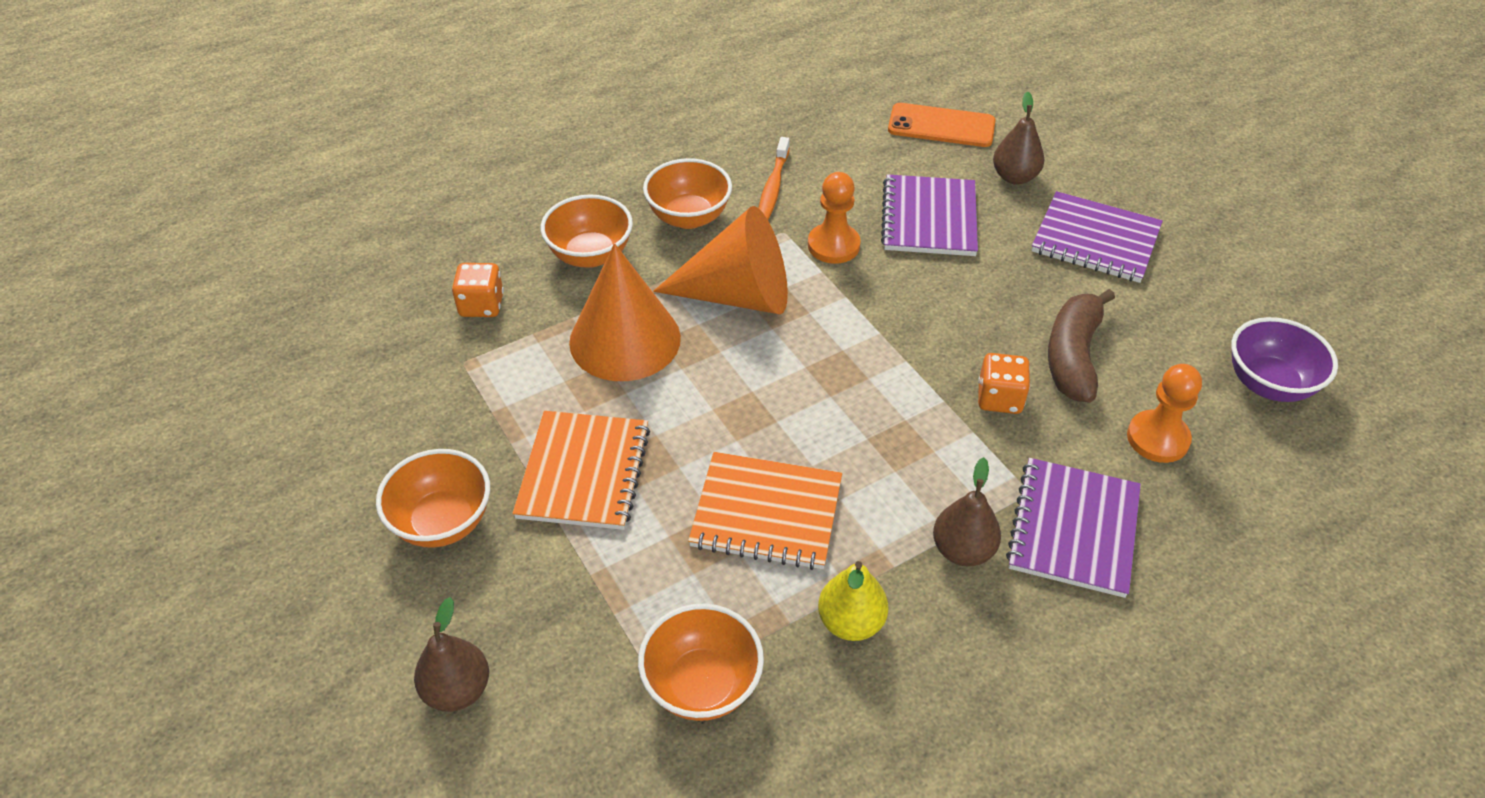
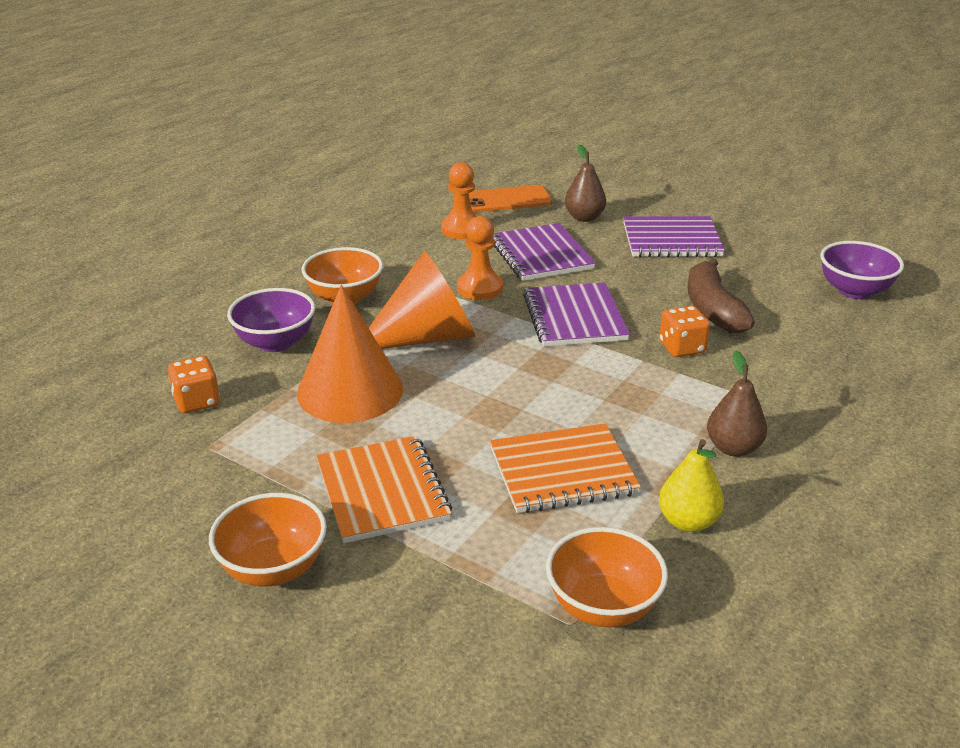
camera: 25 degrees left, 15 degrees down
(457, 690) = (382, 692): brown pear -> none
(590, 255) = (275, 342): orange bowl -> purple bowl
(773, 187) = (402, 264): orange toothbrush -> none
(1073, 529) = (800, 410): purple notebook -> purple notebook (574, 318)
(1157, 438) = (810, 341): orange pawn -> orange pawn (461, 229)

